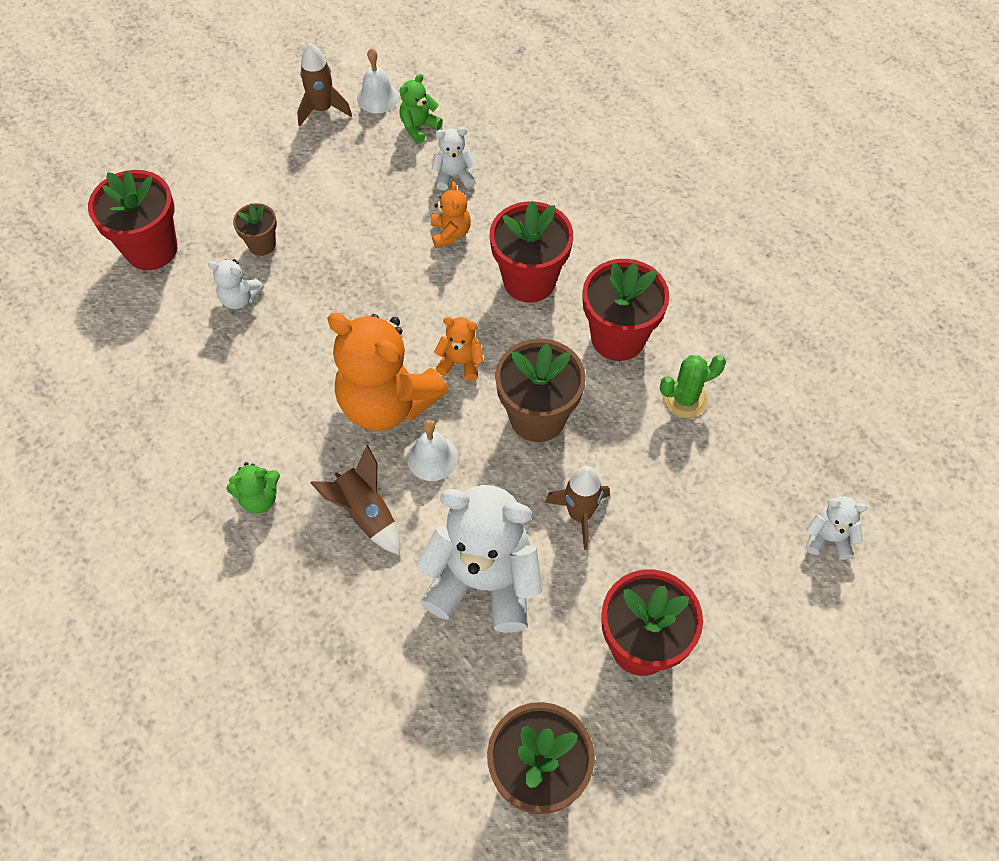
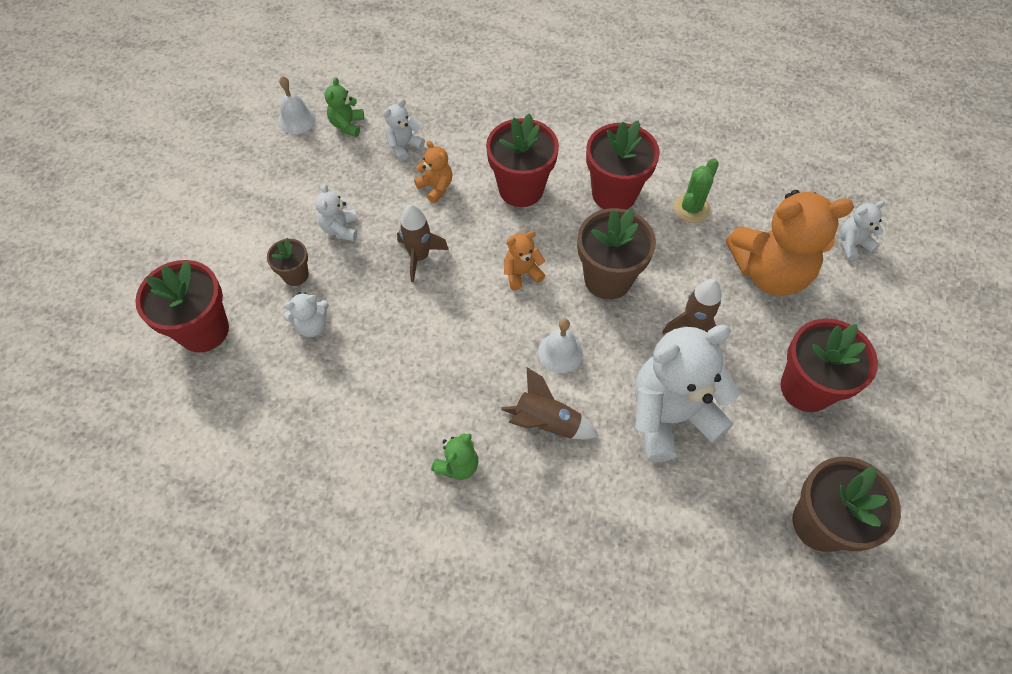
camera: 35 degrees left, 0 degrees up
(322, 109) = (259, 150): brown rocket -> brown rocket (419, 257)
(333, 224) = (340, 229): none -> white teddy bear
(387, 402) = (493, 333): orange teddy bear -> orange teddy bear (769, 272)

